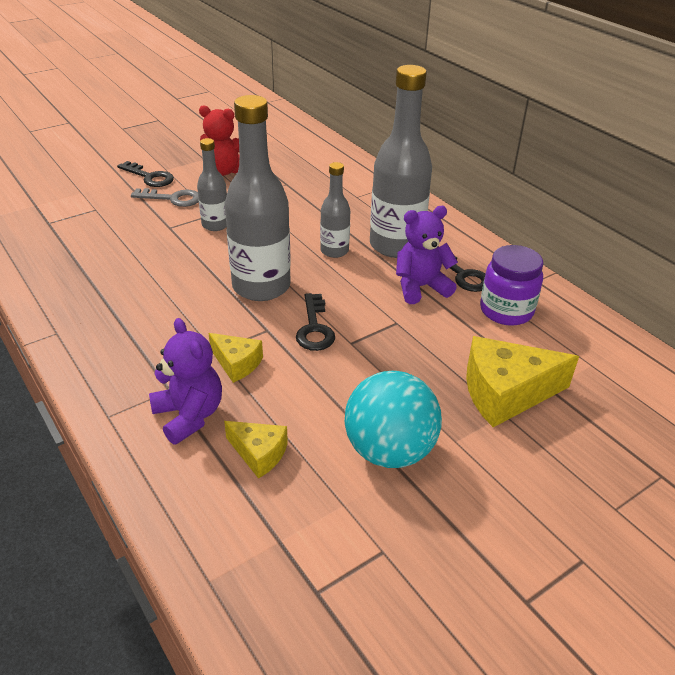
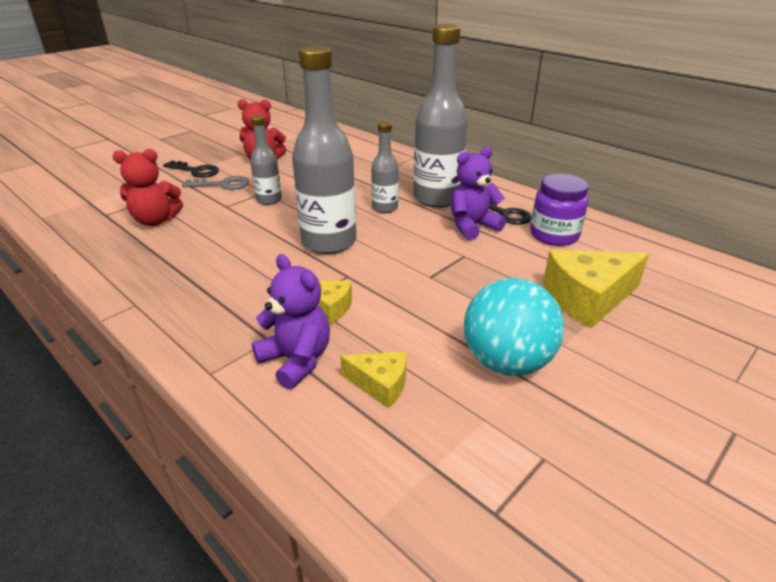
camera: 10 degrees left, 5 degrees down
(95, 237) = (156, 221): none -> red teddy bear
(314, 328) = (391, 269): black key -> none

